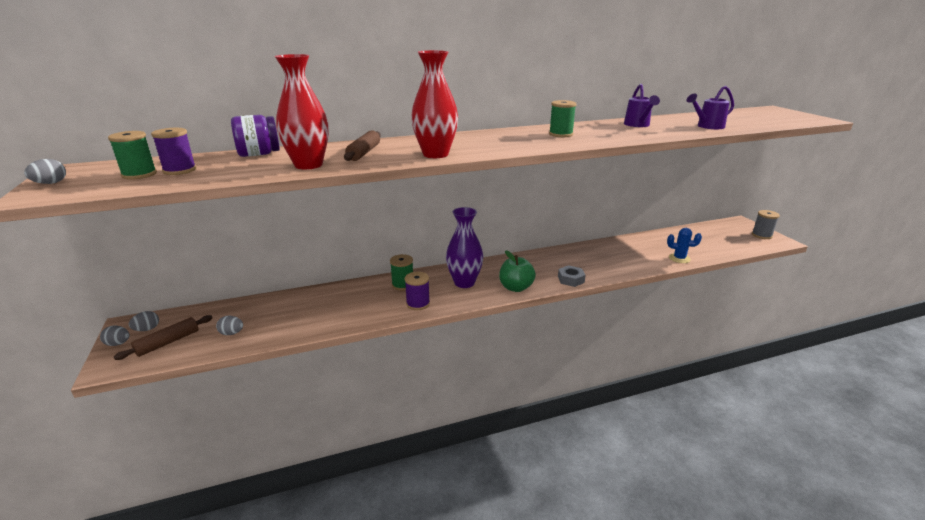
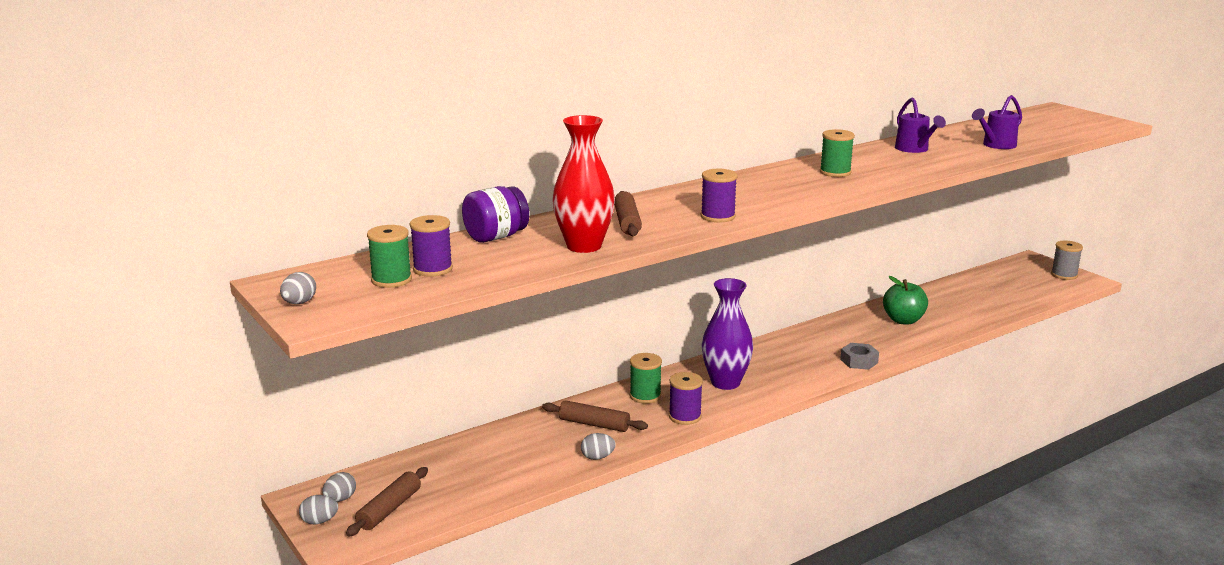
camera: 15 degrees left, 5 degrees down
(232, 333) = (467, 486): grey egg -> grey egg (597, 457)
(353, 300) = (594, 424): none -> brown rolling pin
(435, 154) = (718, 216): red vase -> purple spool
(516, 287) = (796, 380): green apple -> green apple (903, 320)
(679, 258) = (977, 317): blue cactus -> none

